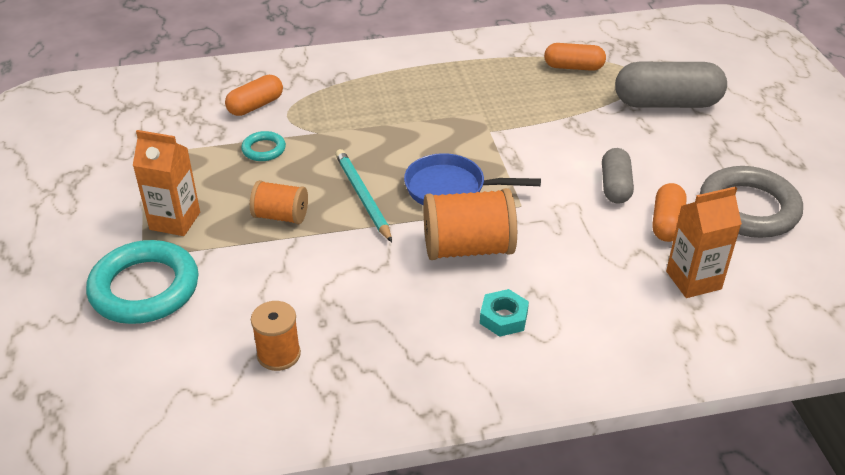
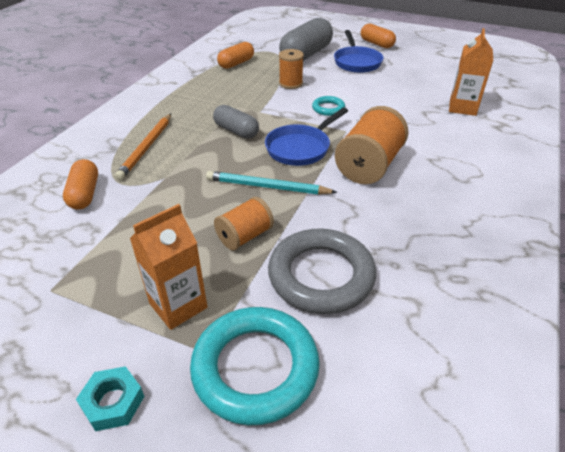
camera: 55 degrees left, 0 degrees up
(264, 149) = (148, 212): turquoise ring -> turquoise ring (328, 108)
(279, 354) = (417, 305): orange spool -> orange spool (290, 83)
(350, 99) = (146, 147): none -> orange pencil
(503, 318) = (449, 180): turquoise nut -> turquoise nut (113, 402)
(615, 186) = (361, 96): grey capsule -> grey capsule (236, 131)
(667, 223) = (408, 95): orange capsule -> orange capsule (376, 44)
(702, 149) = (356, 62): none -> blue pan
(748, 208) = (417, 71): grey ring -> grey ring (321, 275)

